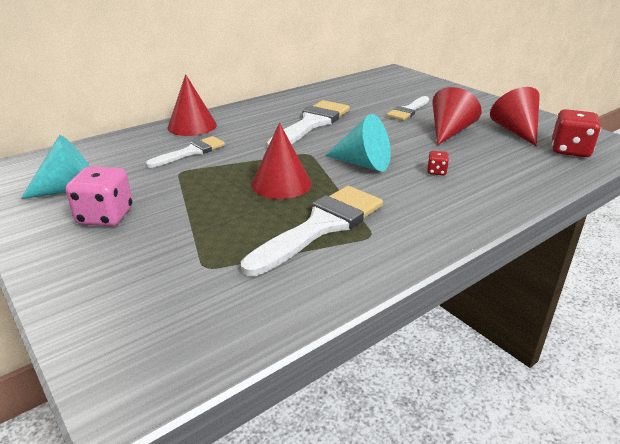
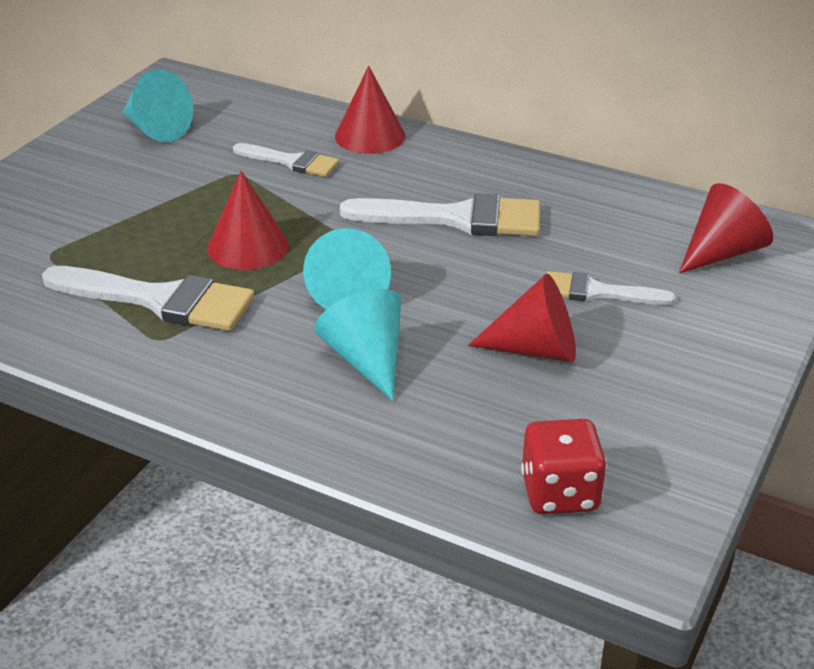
camera: 65 degrees right, 5 degrees up
(105, 216) = (112, 169): pink dice -> none
(436, 172) = (366, 359): red dice -> turquoise cone
(515, 131) = (604, 421): red cone -> red cone (722, 252)

